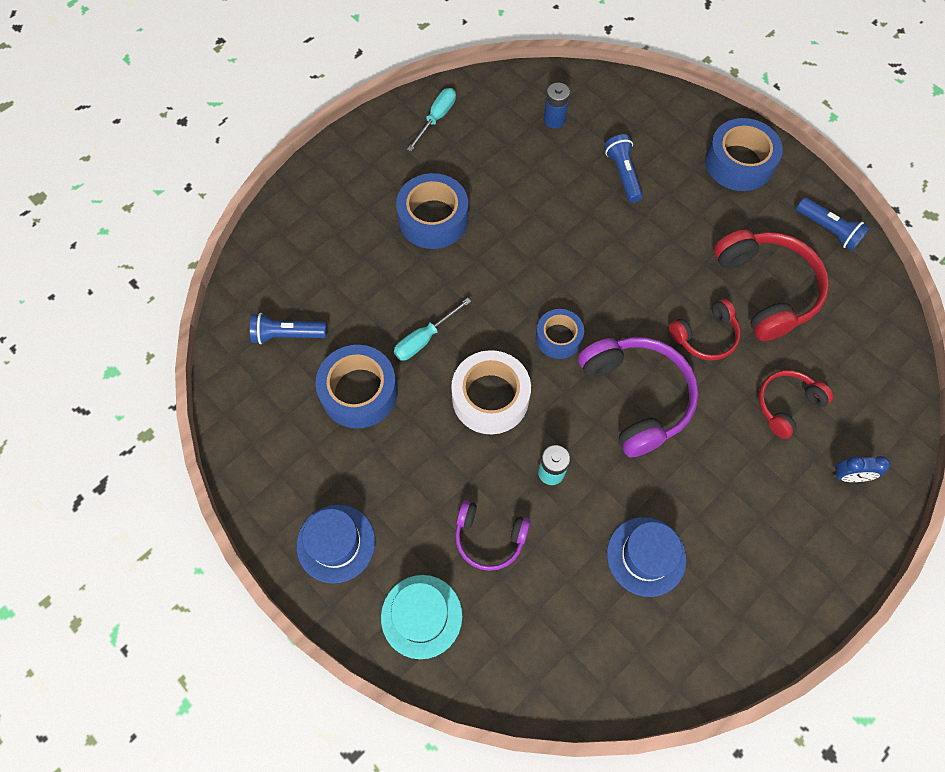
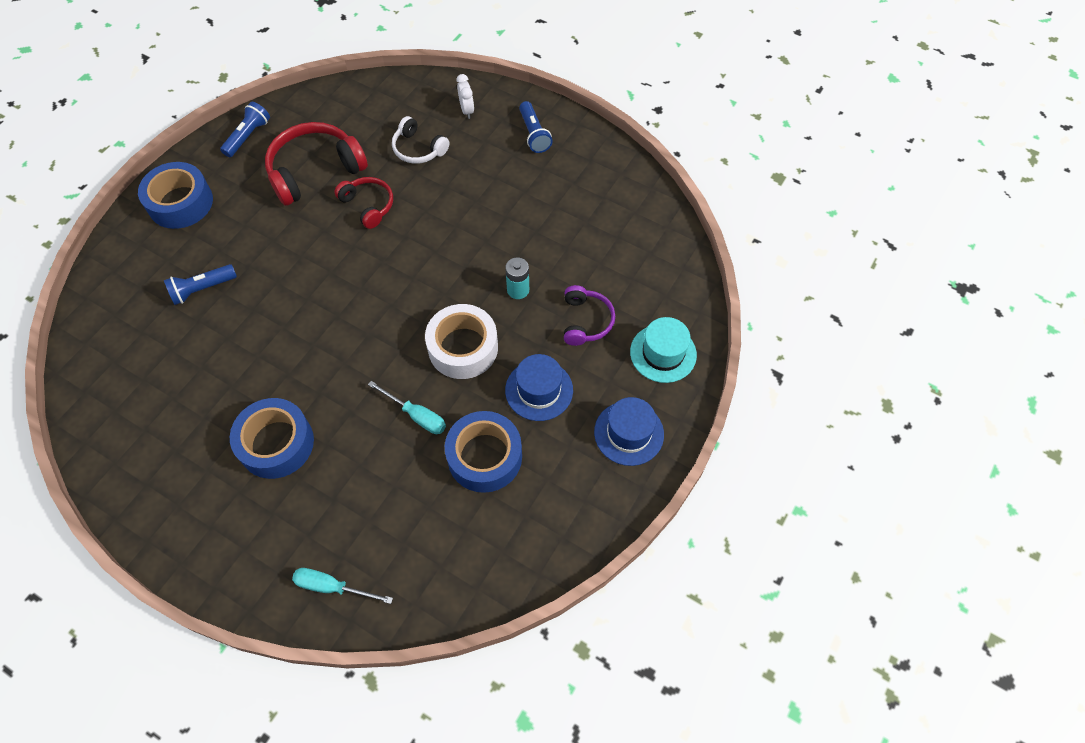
camera: 105 degrees left, 5 degrees down
(287, 335) = (439, 544): blue flashlight -> blue flashlight (534, 134)
(436, 118) = (139, 475): turquoise screwdriver -> turquoise screwdriver (332, 587)
(554, 120) = (136, 360): blue battery -> none
(558, 337) = (392, 308): blue tape -> none
(636, 397) = (436, 243): purple headphones -> none
(646, 556) = (565, 218): blue hat -> blue hat (539, 390)
(786, 405) = (418, 149): red headphones -> white headphones
(848, 476) = (467, 110): blue clock -> white clock

